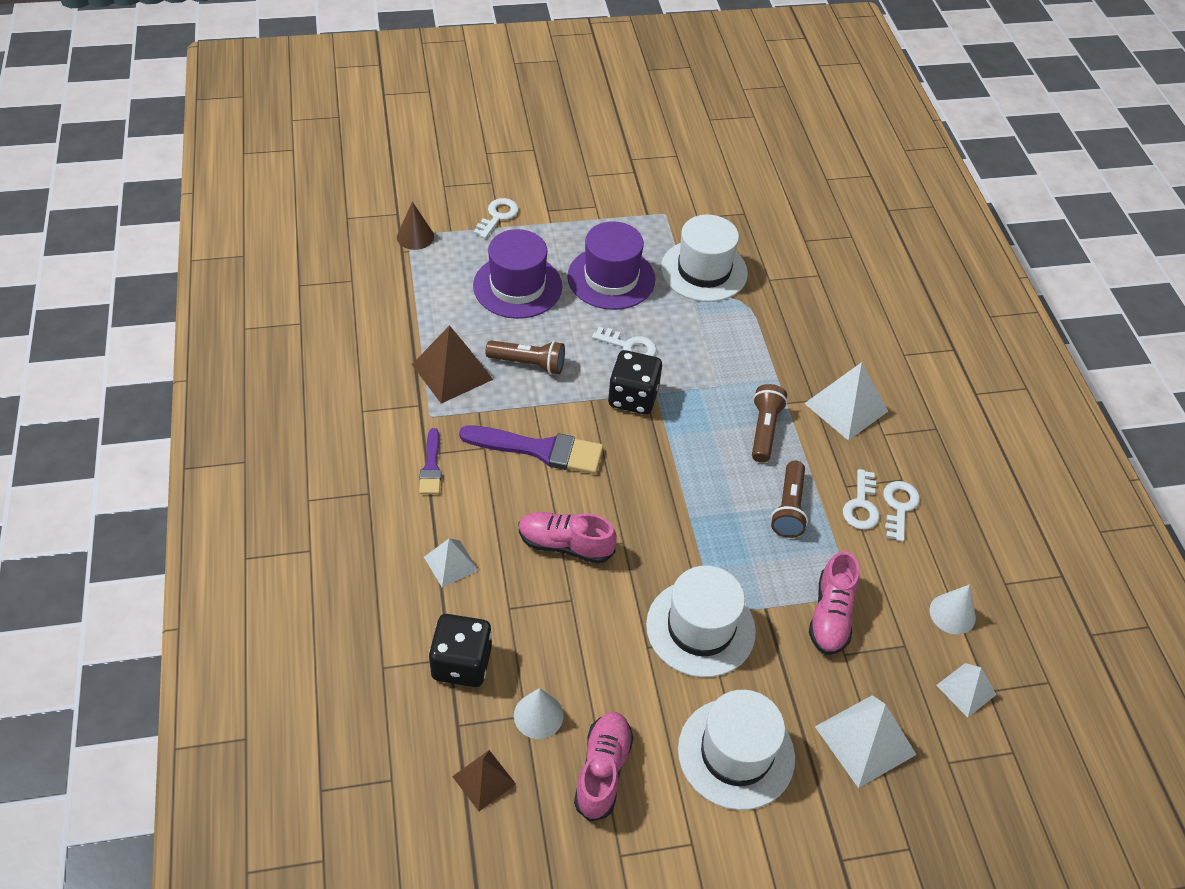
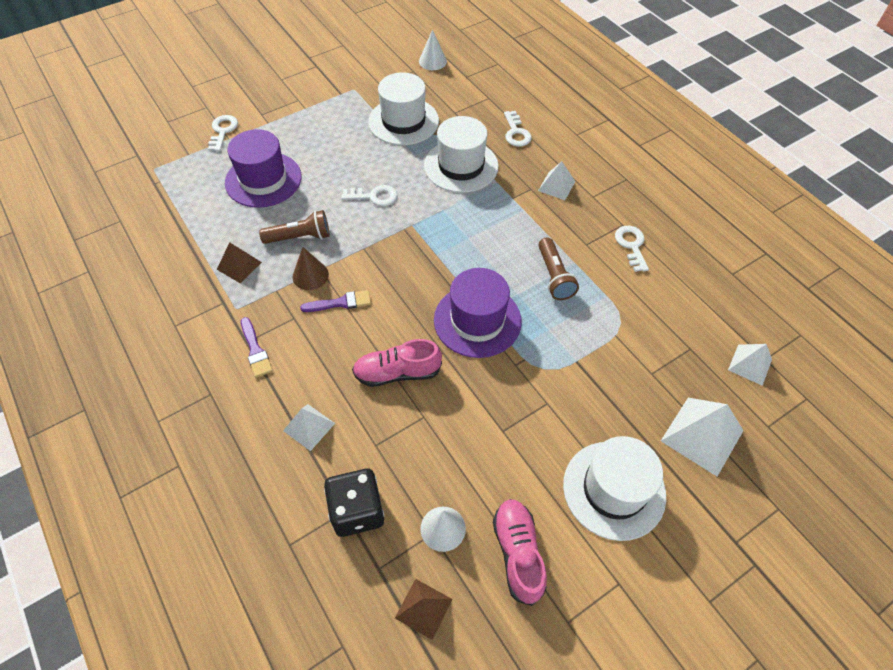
camera: 20 degrees left, 5 degrees up
(415, 236) = (160, 168): brown cone -> brown cone (310, 275)
(452, 372) = (239, 265): brown pyramid -> brown pyramid, size x0.61
(539, 450) = (340, 303): purple brush -> purple brush, size x0.55
(611, 278) = (335, 149): purple hat -> purple hat (477, 320)
(633, 397) = (395, 234): black dice -> none
(700, 628) = (536, 397): white hat -> white hat (461, 166)
(764, 430) = (506, 224): brown flashlight -> none
(830, 615) = (626, 347): pink shoe -> none
(846, 407) = (556, 186): white pyramid -> white pyramid, size x0.61
(861, 505) = (605, 254): white key -> white key (516, 132)
(952, 614) = (710, 311): white cone -> white cone (432, 61)

